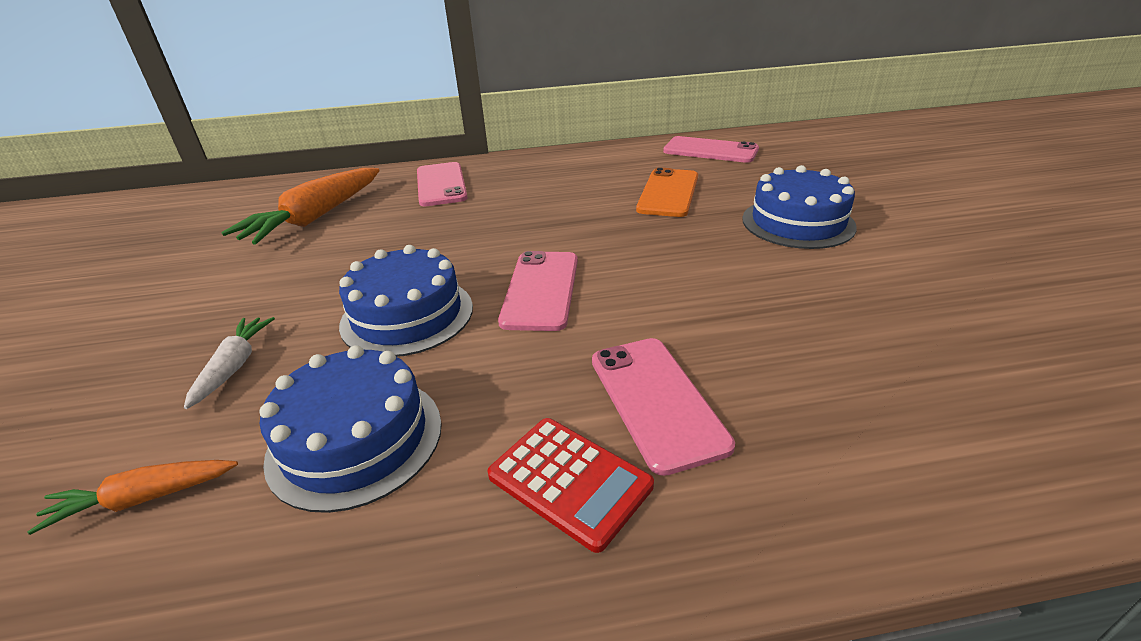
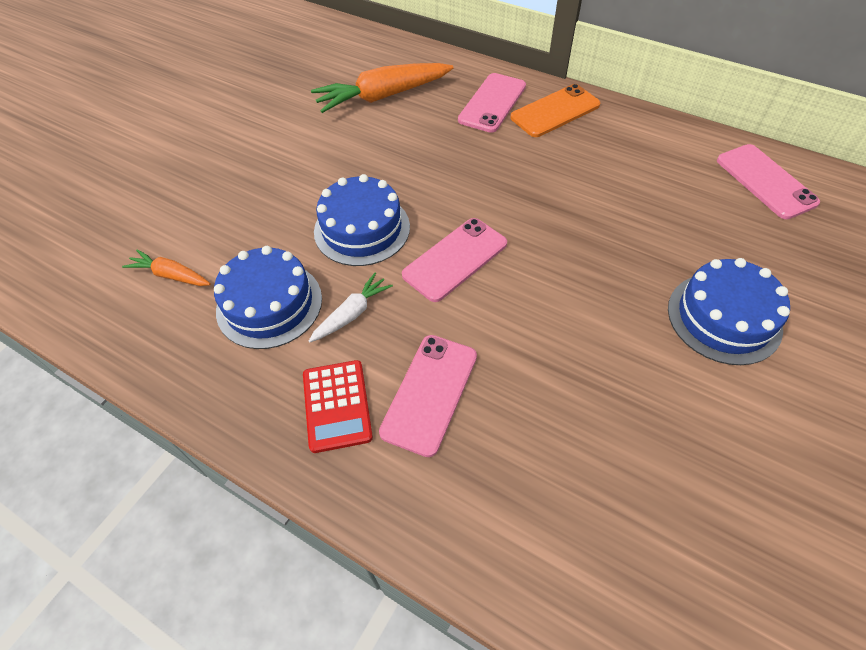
camera: 40 degrees right, 20 degrees up
(234, 366) = (254, 211): white carrot -> white carrot (352, 313)
(668, 193) = (656, 215): orange phone -> orange phone (555, 111)

